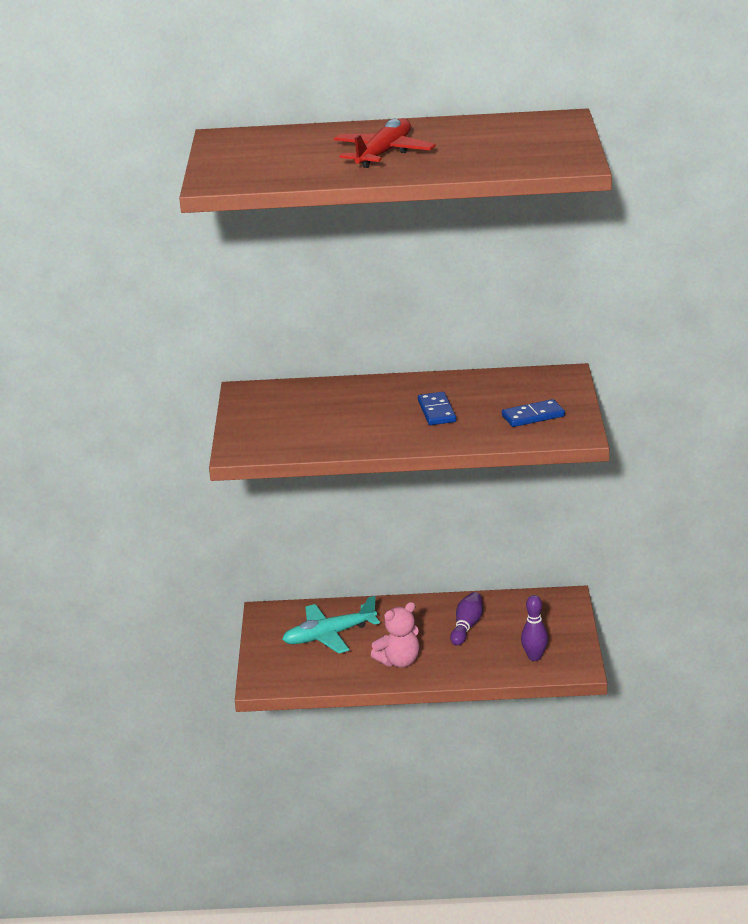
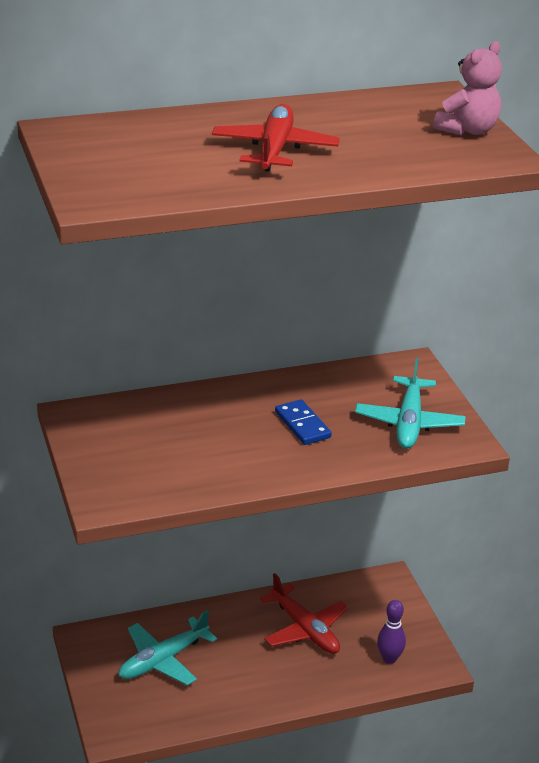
camera: 20 degrees left, 5 degrees up
(399, 661) = (251, 684): pink teddy bear -> pink teddy bear (468, 130)
(467, 627) = (304, 629): purple bowling pin -> red plane
(533, 416) = (409, 422): blue domino -> turquoise plane

